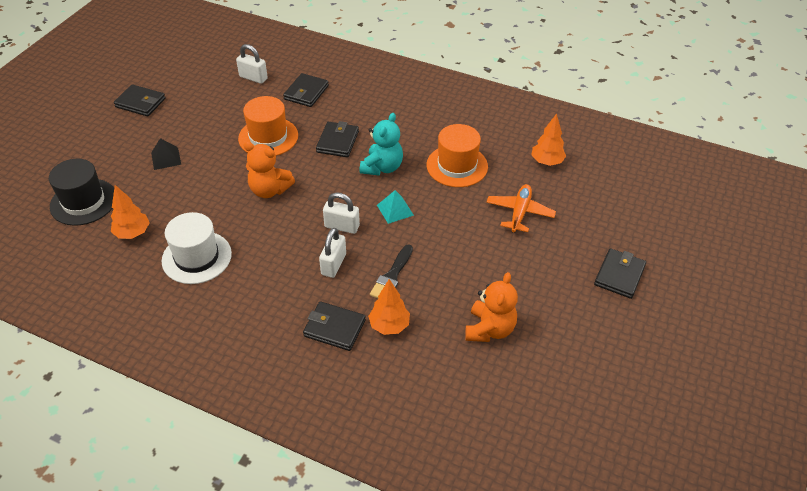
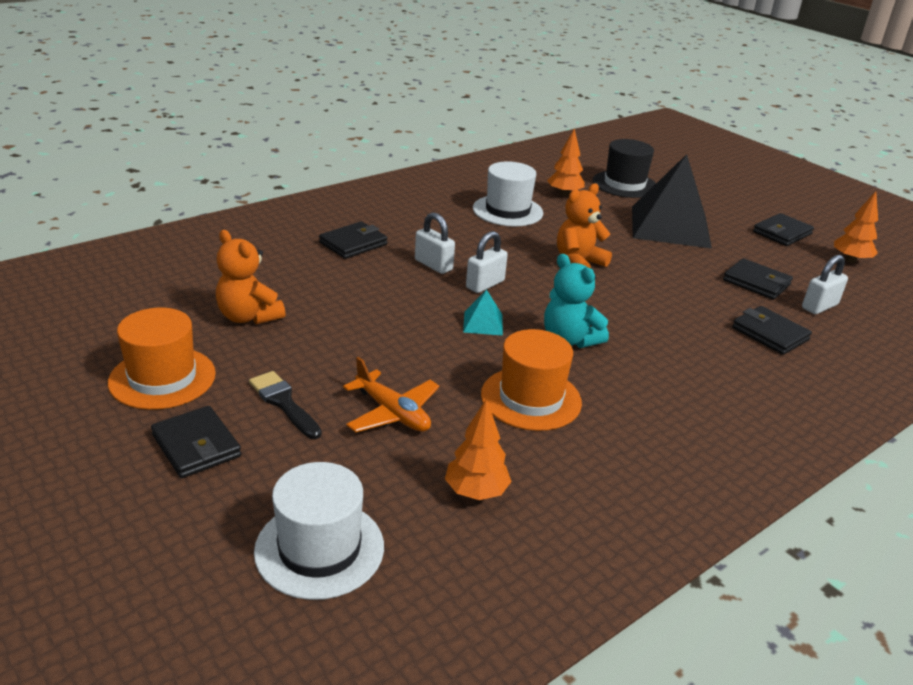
camera: 115 degrees right, 15 degrees down
(166, 158) = (670, 226): black pyramid -> black pyramid, size x2.44
(268, 137) = (678, 285): orange hat -> orange hat (162, 378)
(337, 142) = (643, 325): black wallet -> black wallet (756, 282)
(389, 325) = (323, 268): orange tree -> orange tree (850, 260)
(392, 276) = (383, 289): black brush -> black brush (283, 403)
(629, 196) = (319, 548): none -> white hat

